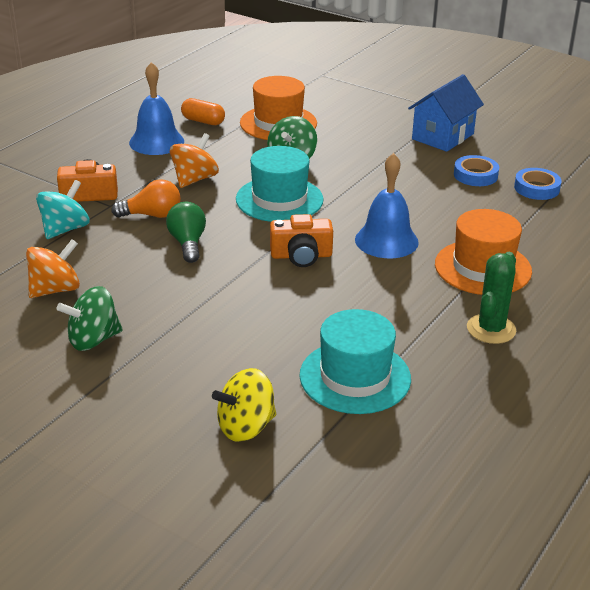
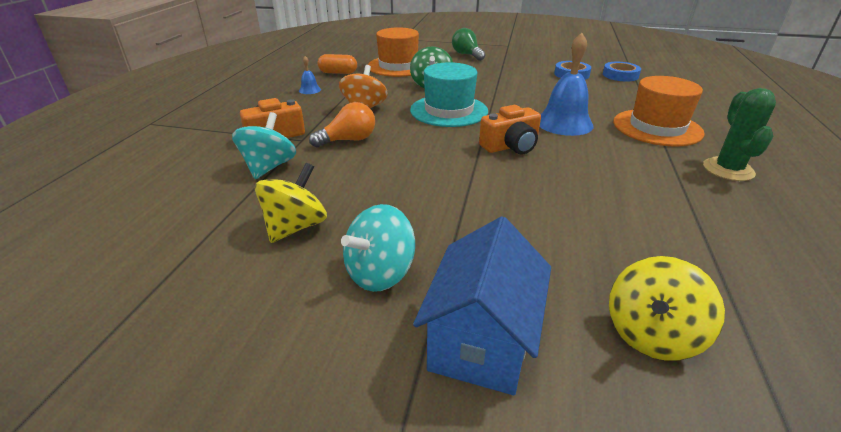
camera: 20 degrees left, 0 degrees up
(55, 290) = (295, 227): orange spinning top -> yellow spinning top
(93, 340) = (380, 273): green spinning top -> turquoise spinning top
(156, 142) = (309, 90): blue bell -> blue bell, size x0.46
(187, 243) = (401, 156): green light bulb -> green light bulb (467, 55)
(355, 377) = (683, 240): turquoise hat -> none
(442, 136) = (522, 58): blue house -> blue house (481, 341)

